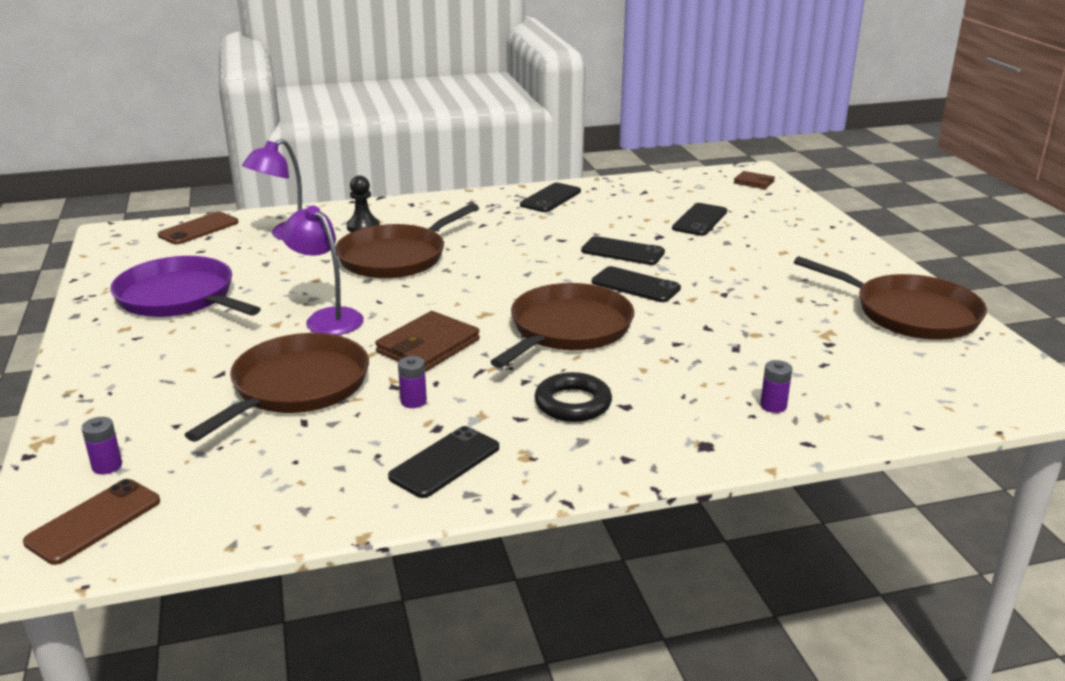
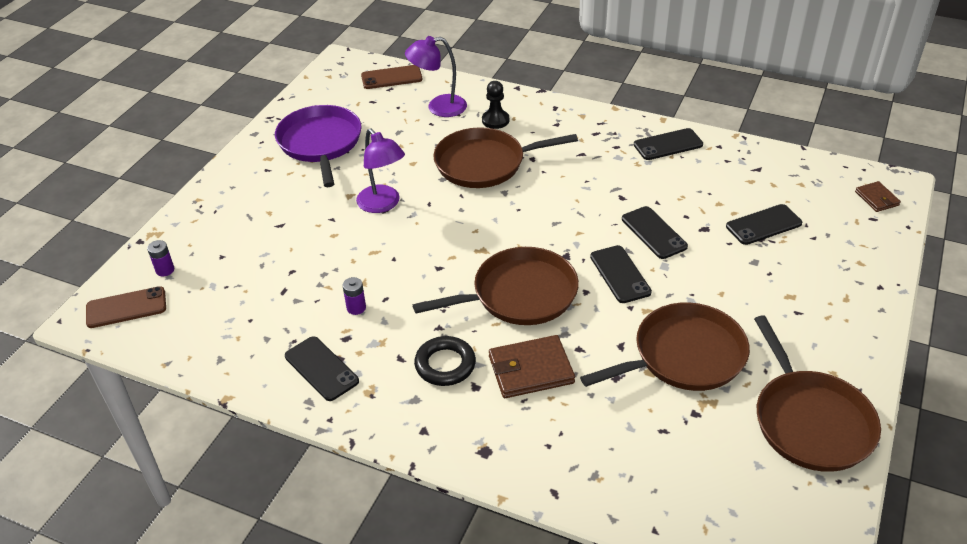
camera: 40 degrees right, 15 degrees up
(296, 387) = (307, 259): brown pan -> brown pan (683, 356)
(327, 318) = (383, 204): purple lamp -> purple lamp turned 150 degrees clockwise
(428, 346) = (414, 263): brown wallet -> brown wallet (531, 370)
(445, 462) = (321, 368): black phone -> black phone turned 60 degrees clockwise
(773, 406) = (573, 446): purple battery -> none

